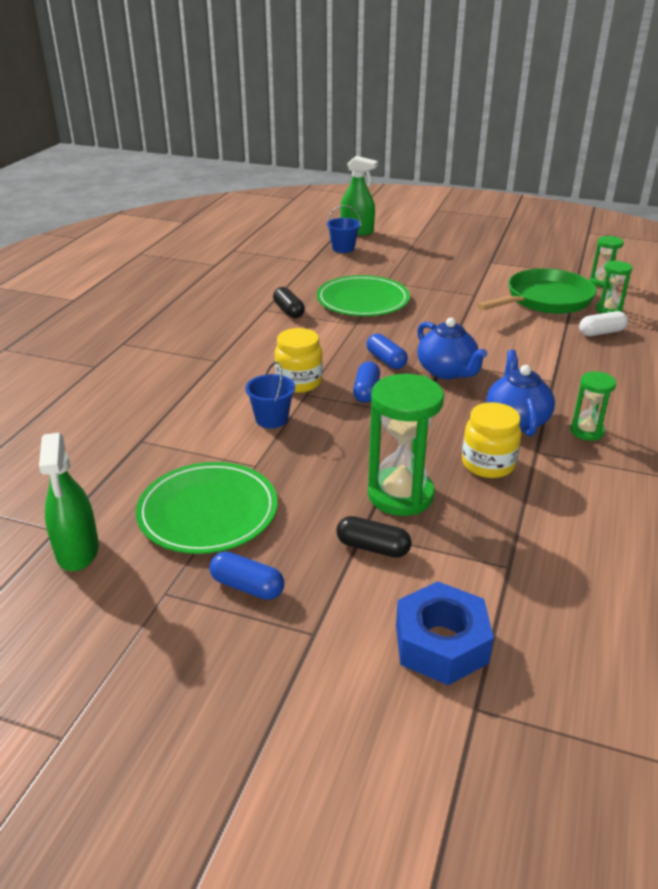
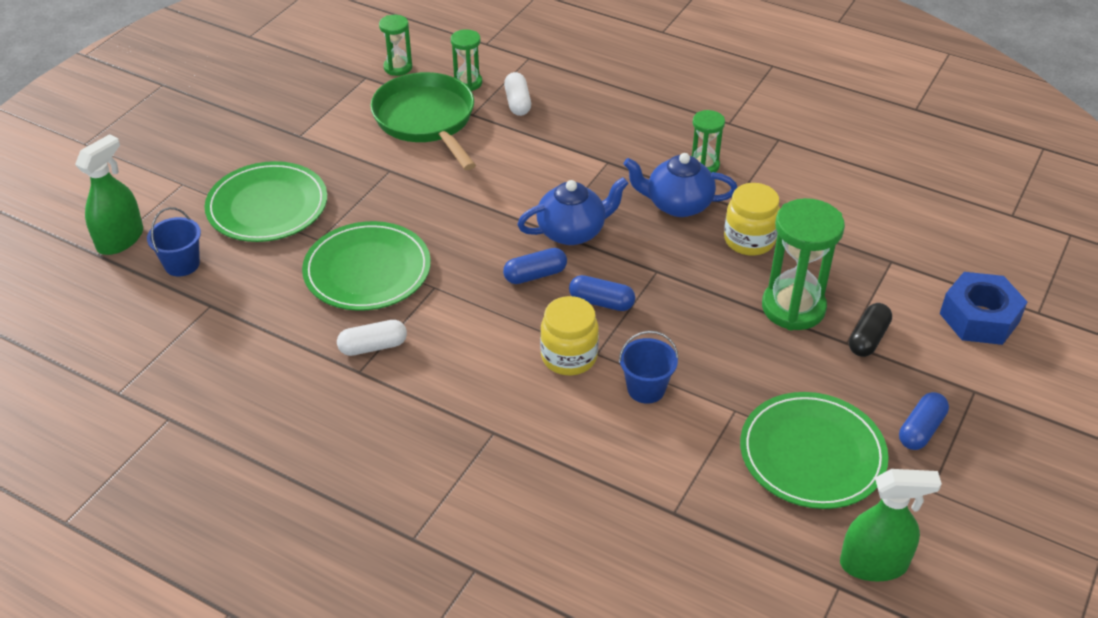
camera: 80 degrees left, 10 degrees up
(288, 311) = (373, 347): black capsule -> white capsule
(410, 262) = (267, 206): none -> green plate

